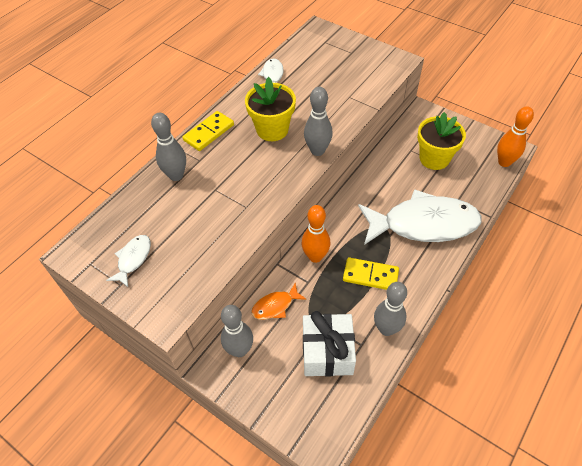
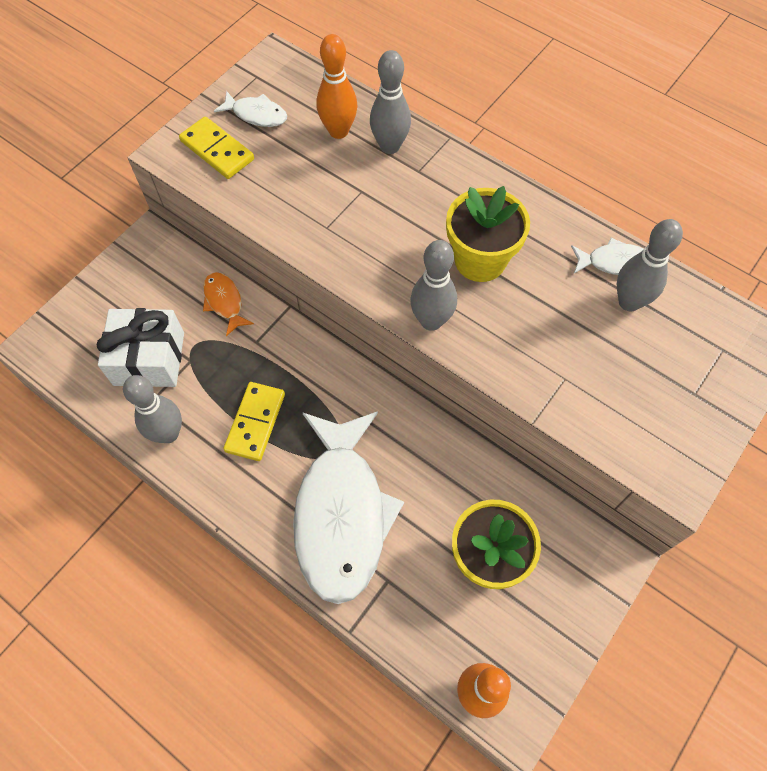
camera: 90 degrees right, 10 degrees up
(209, 133) = (474, 179): yellow domino -> yellow domino (217, 150)
(240, 350) = (170, 264): grey bowling pin -> grey bowling pin (629, 302)
(315, 256) = (296, 353): orange bowling pin -> orange bowling pin (338, 131)

